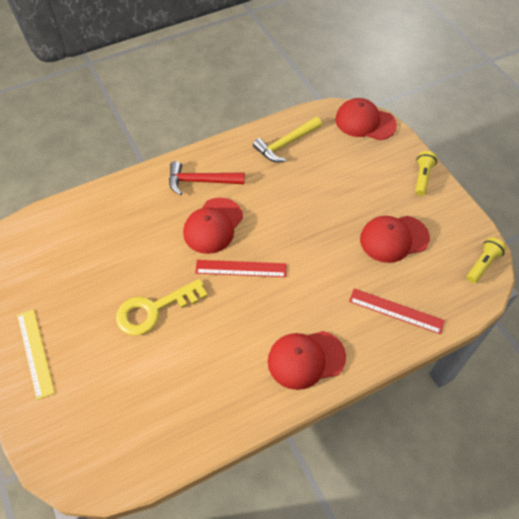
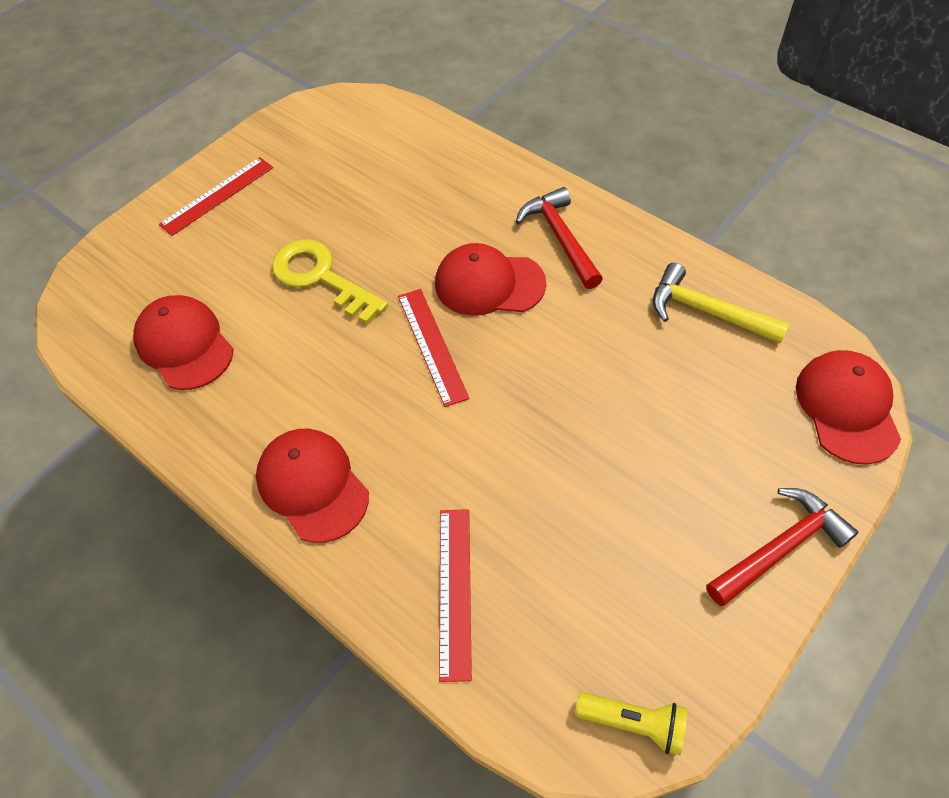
camera: 70 degrees right, 0 degrees up
(35, 353) = (217, 195): yellow ruler -> red ruler
(394, 238) = (605, 541): red cap -> red cap (184, 345)
(422, 177) = (780, 548): yellow flashlight -> red hammer

